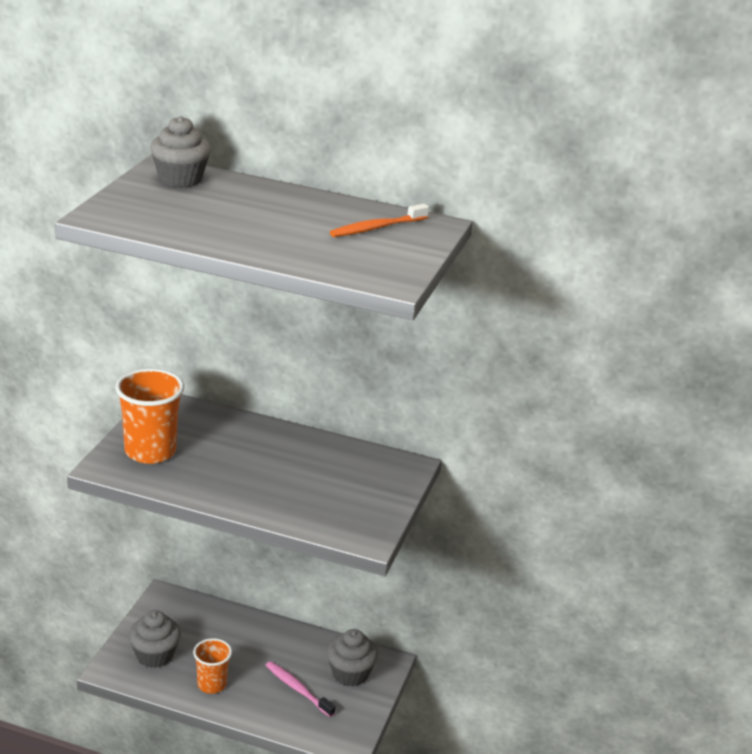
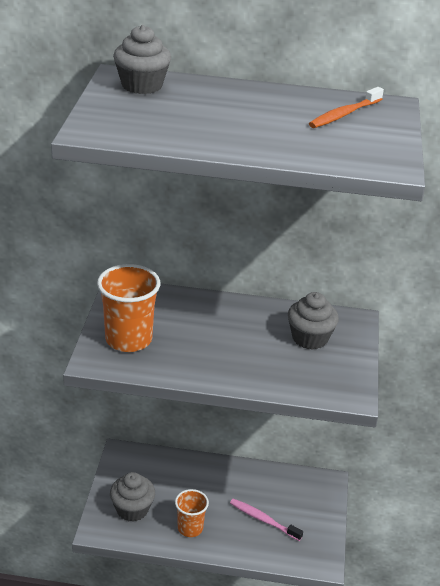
camera: 10 degrees left, 5 degrees up
(350, 673) = (301, 498): grey cupcake -> grey cupcake (310, 338)

